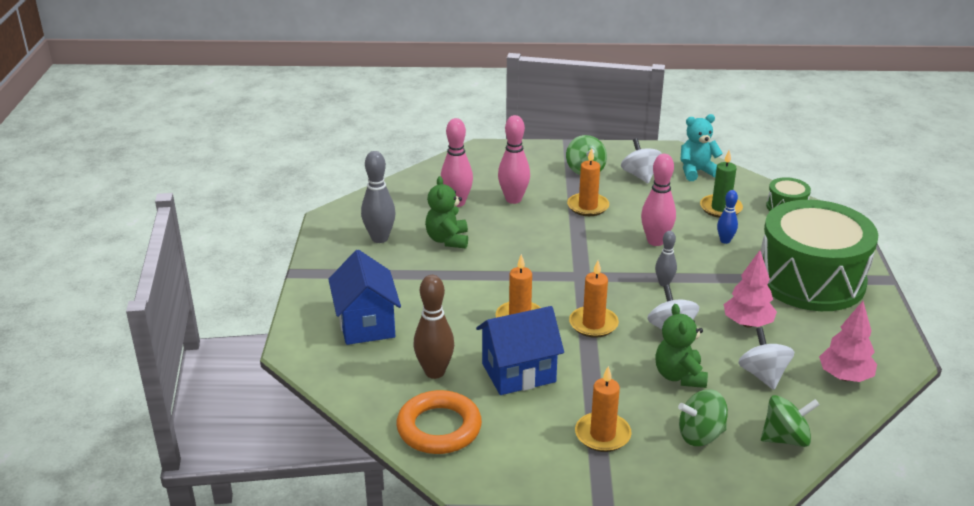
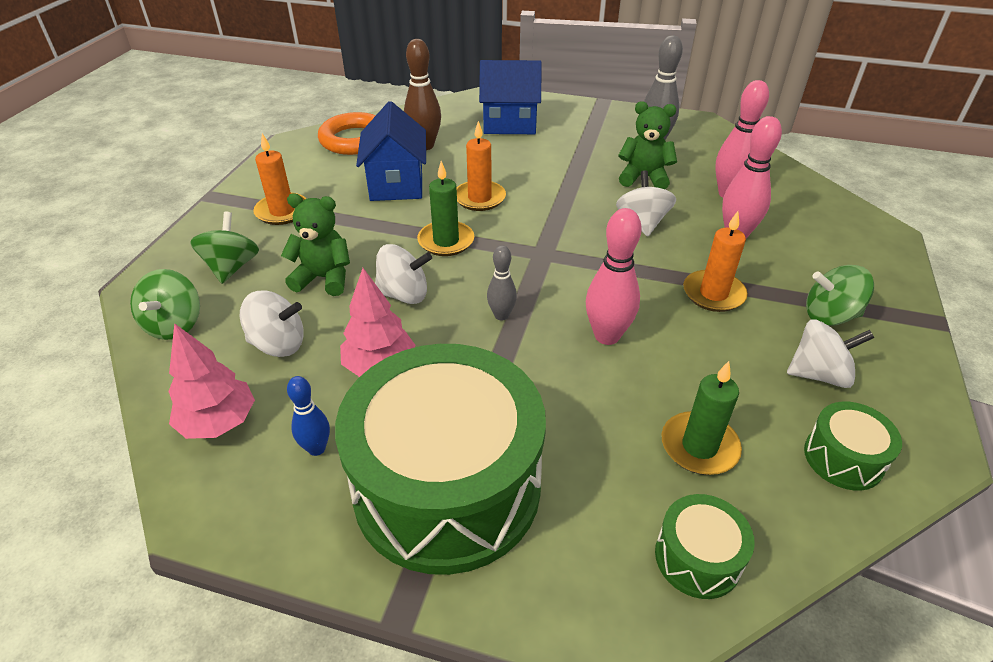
camera: 105 degrees right, 10 degrees up
(517, 237) = (642, 223): none -> white spinning top
(593, 324) = (446, 241): orange candle -> green candle
(696, 172) = (843, 458): turquoise teddy bear -> green drum
(725, 241) = (592, 415): blue bowling pin -> blue bowling pin (316, 448)

